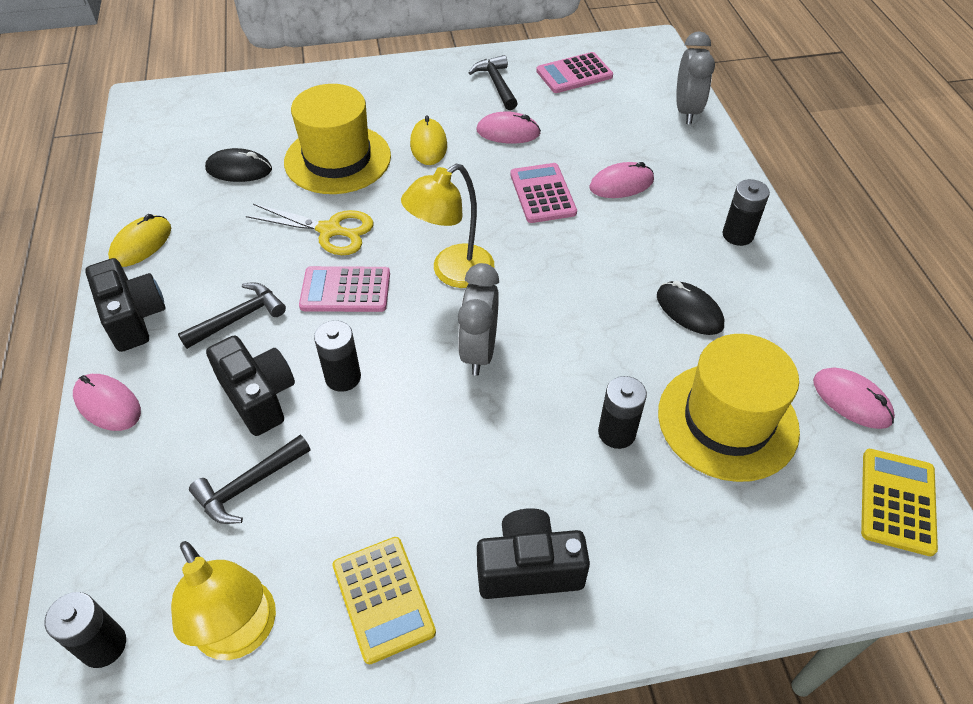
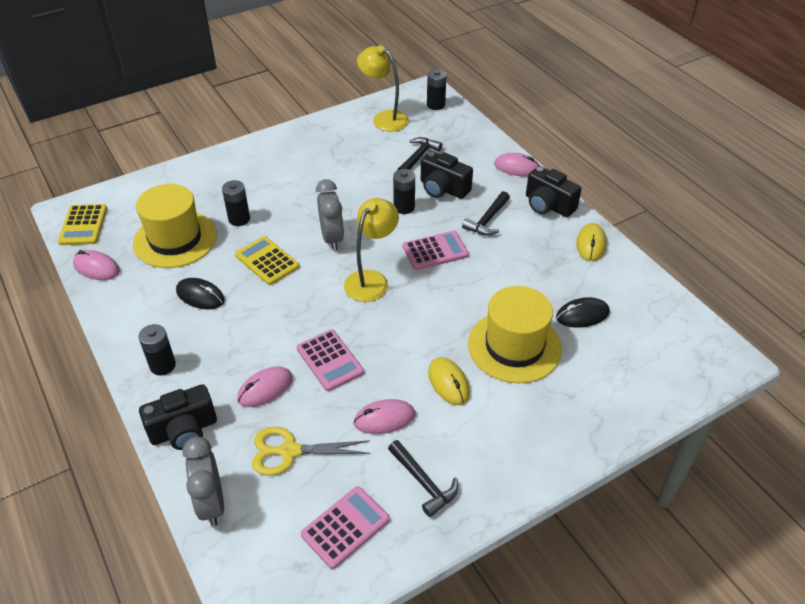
camera: 160 degrees right, 5 degrees down
(330, 230) = (475, 286): yellow scissors -> yellow scissors (290, 451)
(383, 599) = (332, 139): yellow calculator -> yellow calculator (267, 261)
(529, 568) = (271, 161): black camera -> black camera (184, 430)

